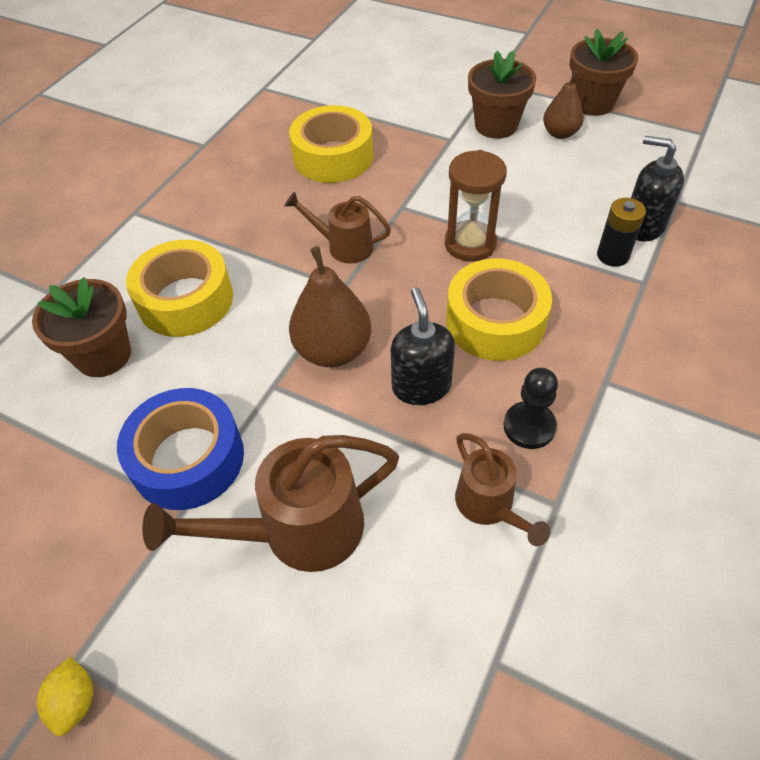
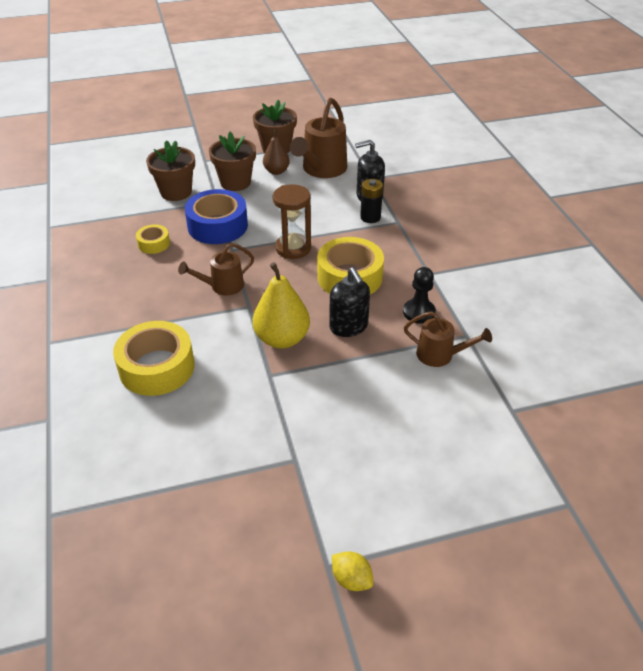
camera: 45 degrees left, 10 degrees down
(103, 355) = (140, 427): brown flower pot -> brown flower pot (176, 192)
(188, 458) = (266, 438): blue tape -> blue tape (217, 226)
(297, 531) = (367, 427): brown watering can -> brown watering can (321, 170)
(333, 157) = (154, 244): yellow tape -> yellow tape, size x0.51
(333, 350) = (282, 339): brown pear -> yellow pear
(421, 386) = (348, 327): black soap dispenser -> black soap dispenser turned 150 degrees counterclockwise

